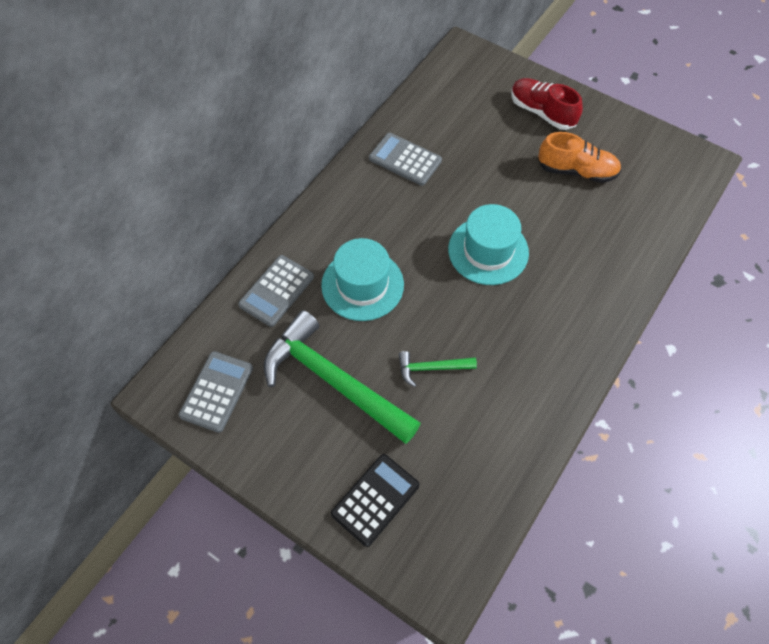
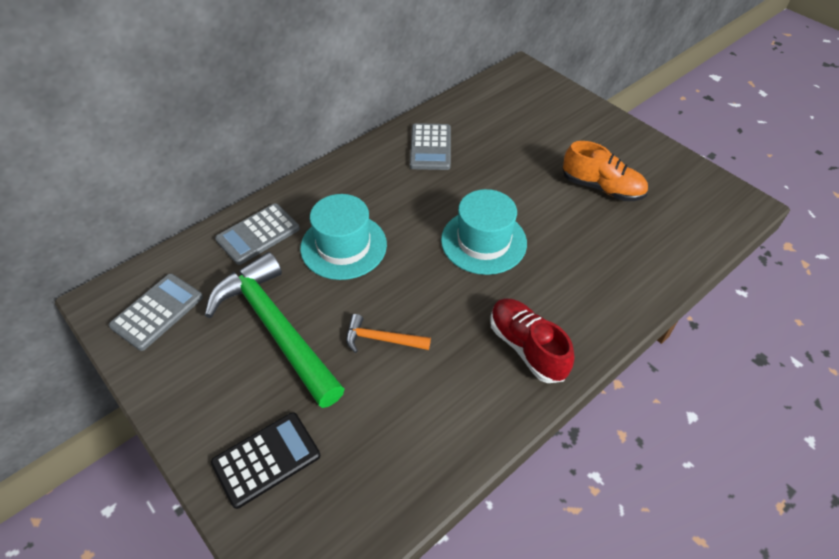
camera: 15 degrees right, 10 degrees down
(405, 160) = (430, 147): grey calculator -> grey calculator turned 135 degrees counterclockwise
(432, 368) = (382, 339): green hammer -> orange hammer
(542, 112) = (582, 132): red shoe -> red shoe (527, 347)

